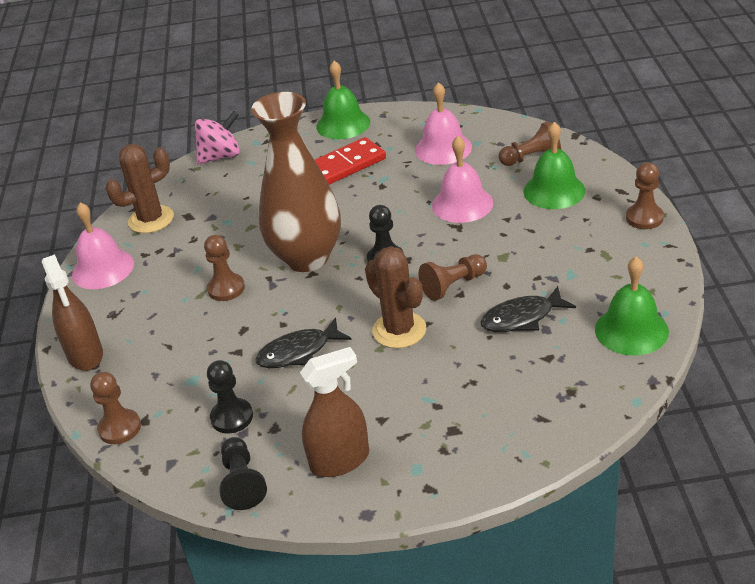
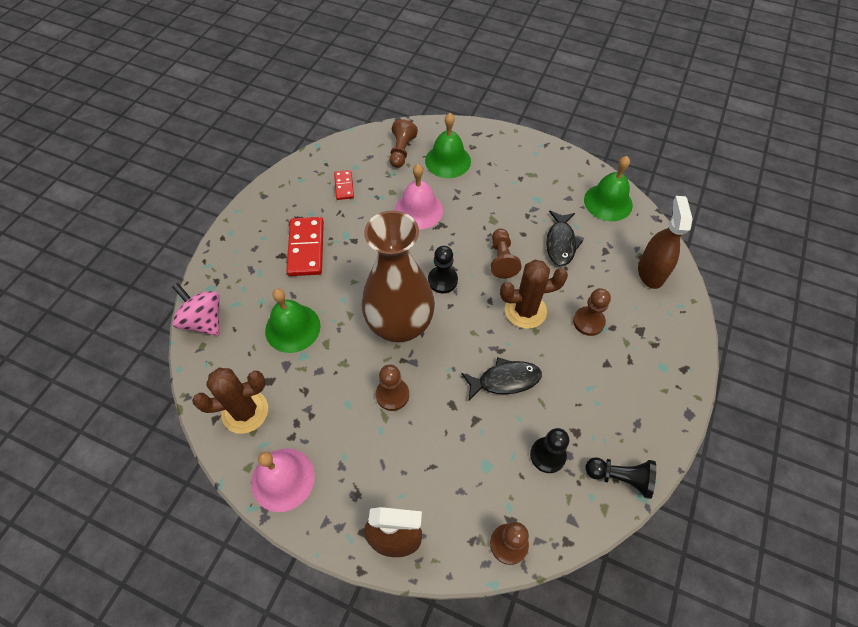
camera: 65 degrees left, 20 degrees up
(151, 219) = (245, 411): brown cactus -> brown cactus turned 75 degrees clockwise
(221, 156) = (204, 321): pink spinning top -> pink spinning top turned 45 degrees counterclockwise
(298, 352) = (505, 380): black fish -> black fish turned 105 degrees counterclockwise
(340, 460) = (632, 406): brown spray bottle -> brown spray bottle (650, 272)
(343, 124) = (249, 223): green bell -> green bell (292, 328)
(443, 148) = (344, 186): pink bell -> red domino
(644, 218) = (512, 139): brown pawn -> brown pawn (588, 322)

